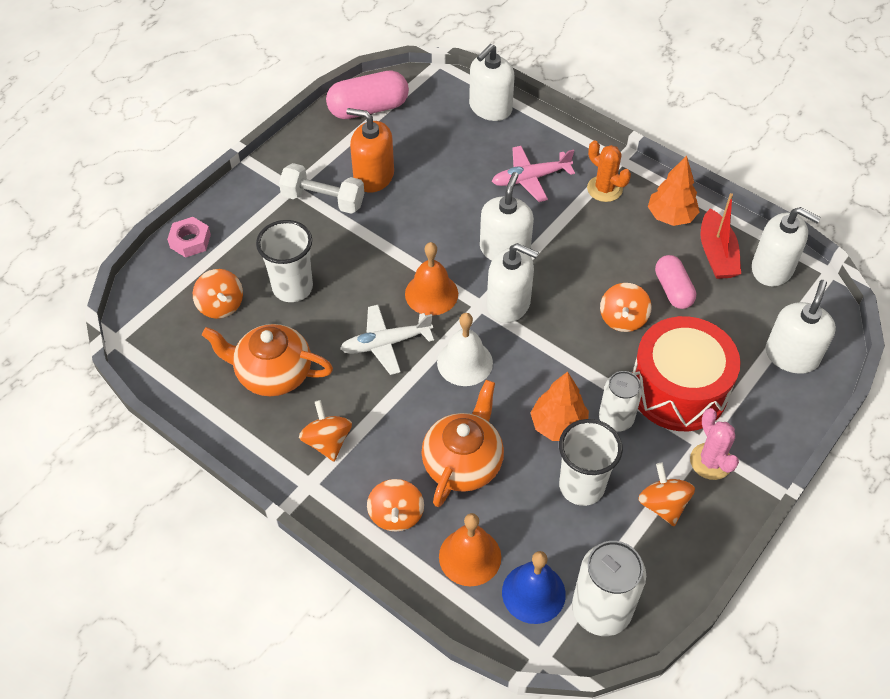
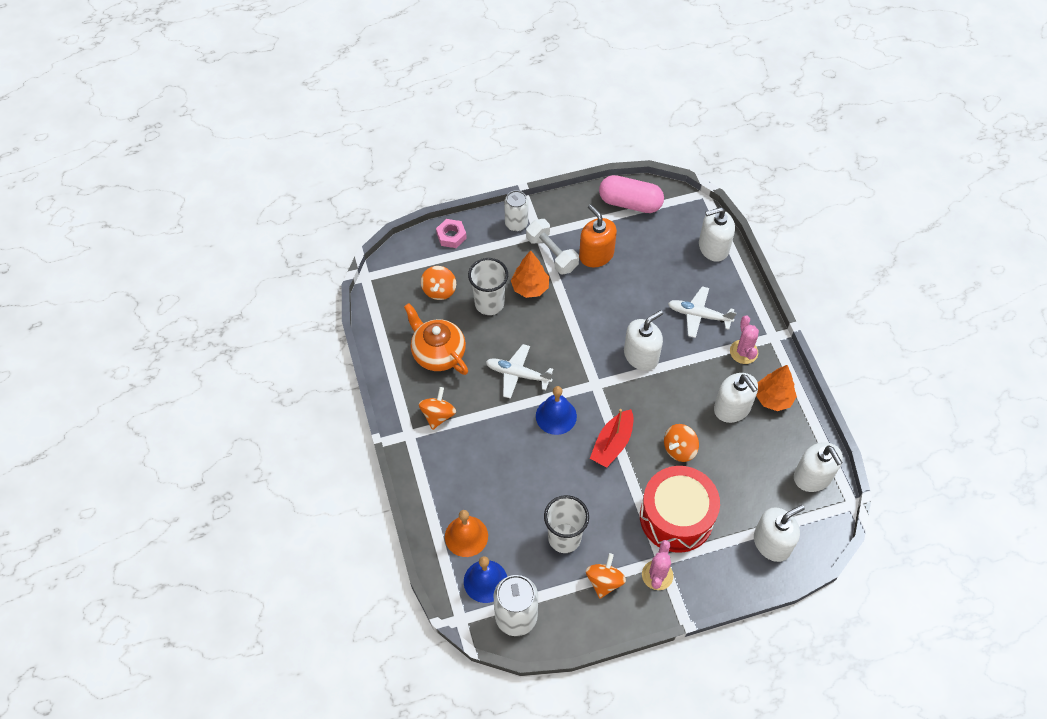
camera: 35 degrees right, 5 degrees up
(396, 515) = (444, 484): orange spinning top -> none
(431, 293) = (570, 358): orange bell -> none
(463, 463) = (506, 478): orange teapot -> none
(464, 362) = (556, 416): white bell -> blue bell
(508, 303) = (614, 394): white soap dispenser -> white soap dispenser (732, 408)
(531, 178) = (699, 315): pink plane -> white plane
(558, 425) = (581, 491): orange tree -> orange tree (530, 287)
(604, 189) = (743, 352): orange cactus -> pink cactus
(616, 418) = (620, 510): white can -> white can (516, 224)
(673, 290) = (730, 450): pink capsule -> none
(716, 254) = (782, 443): red boat -> red boat (612, 443)

